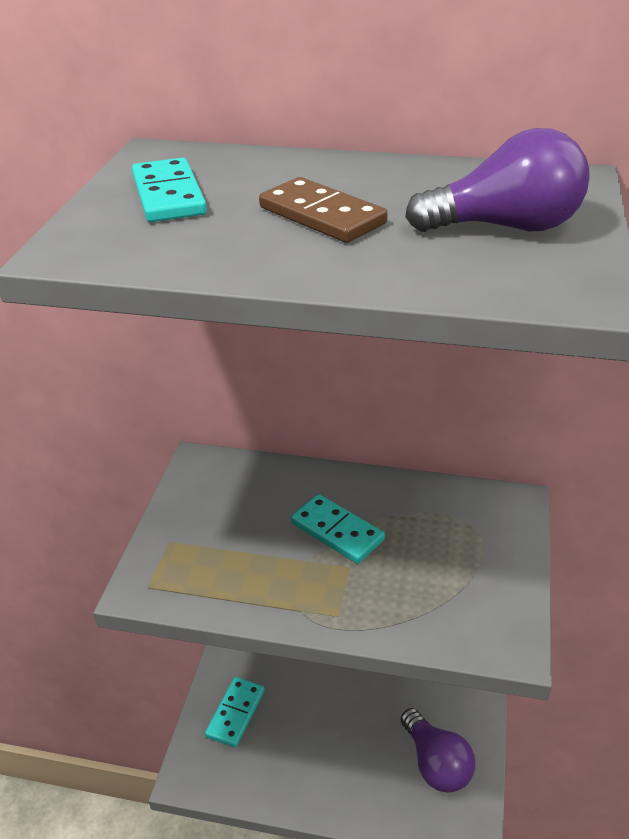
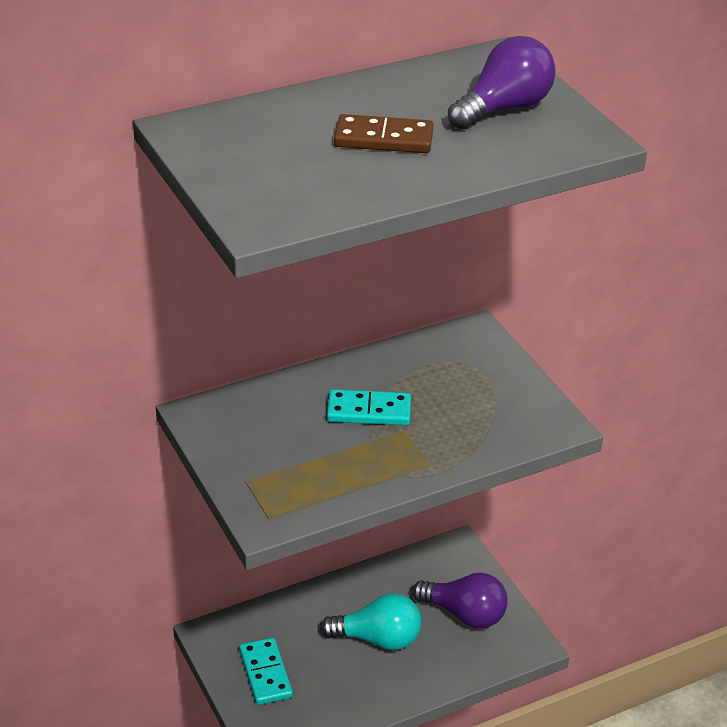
camera: 40 degrees left, 0 degrees up
(168, 195) = (255, 159): turquoise domino -> none
(345, 739) = (378, 639): none -> turquoise light bulb

